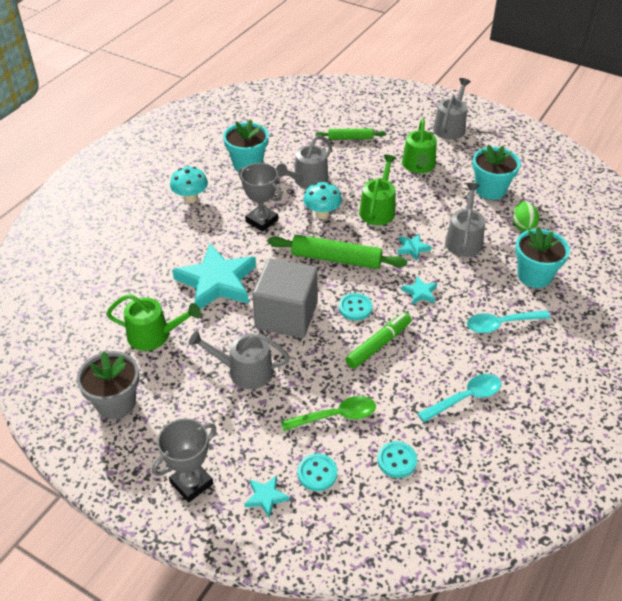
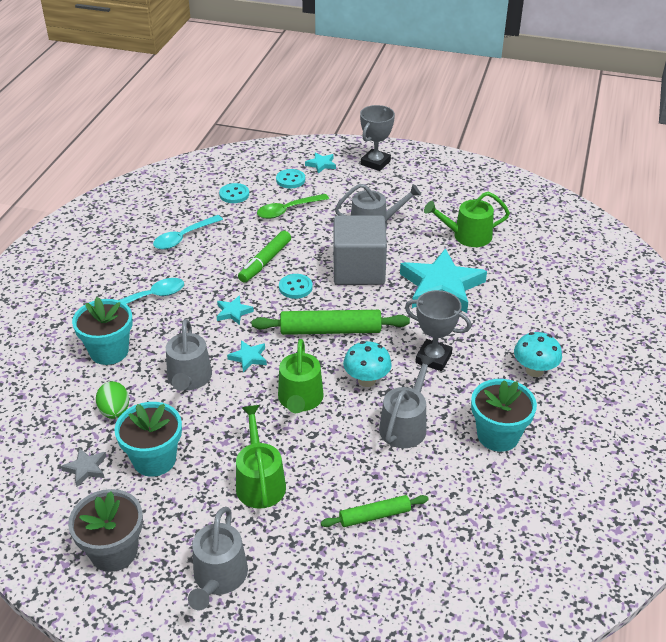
camera: 165 degrees right, 5 degrees down
(116, 403) = (461, 191): grey flower pot -> grey flower pot (114, 551)
(539, 192) = (86, 468): none -> grey star

